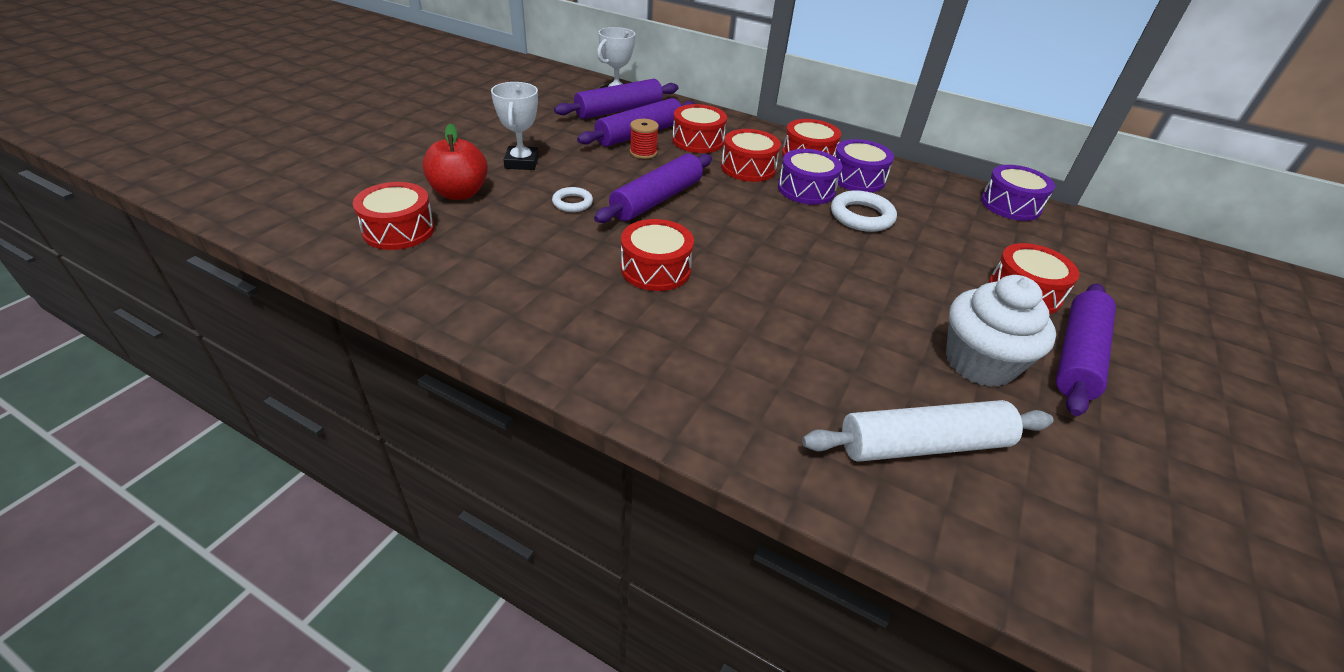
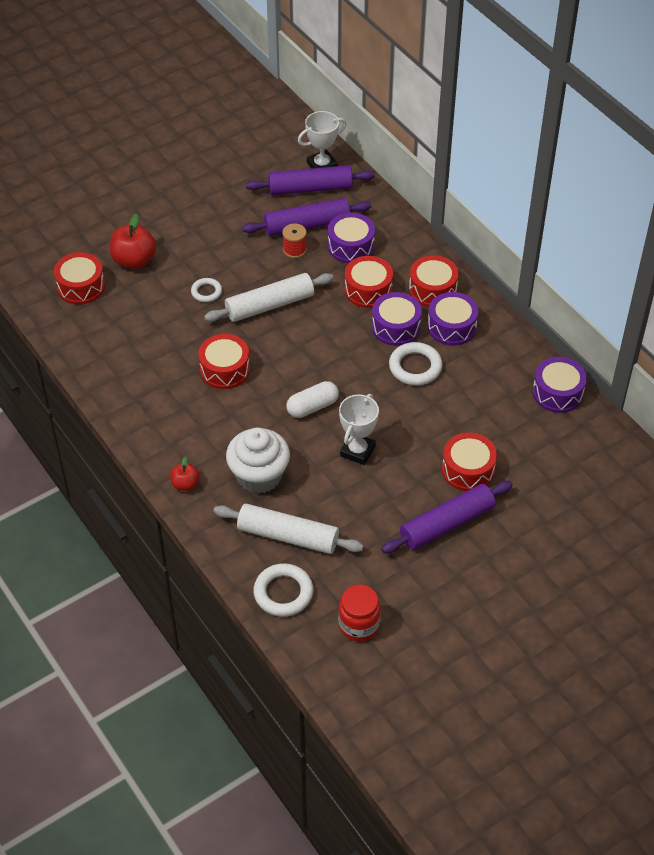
camera: 30 degrees right, 10 degrees up
(521, 162) = (193, 237): white trophy -> white trophy (357, 451)
(657, 199) = (270, 305): purple rolling pin -> white rolling pin
(698, 141) = (351, 246): red drum -> purple drum
(715, 424) = (185, 484): none -> red apple
(795, 279) = (312, 407): none -> white capsule
(979, 363) = (375, 505): white cupcake -> white cupcake (259, 476)
(1007, 539) = (283, 593): none -> white ring
(1156, 543) = (359, 625): none -> red jar

